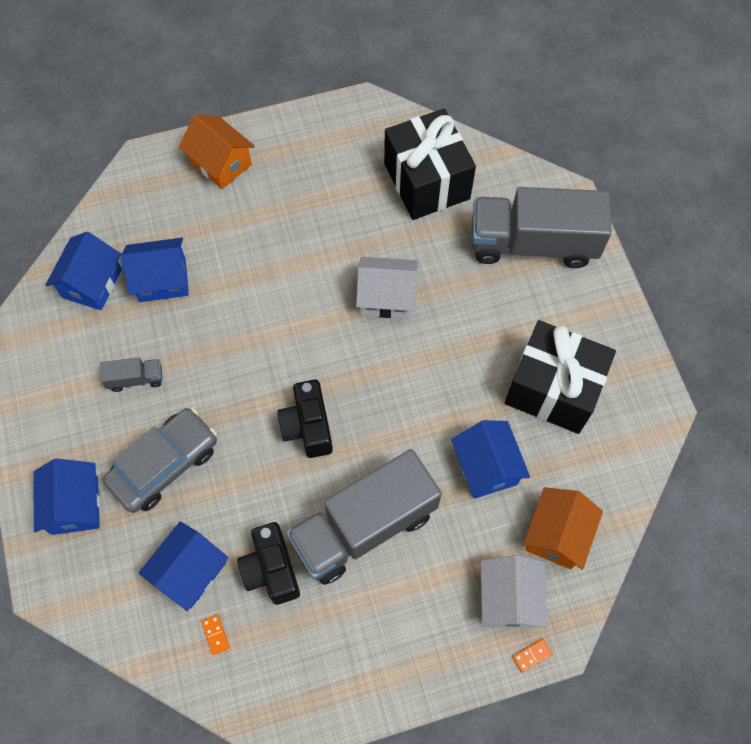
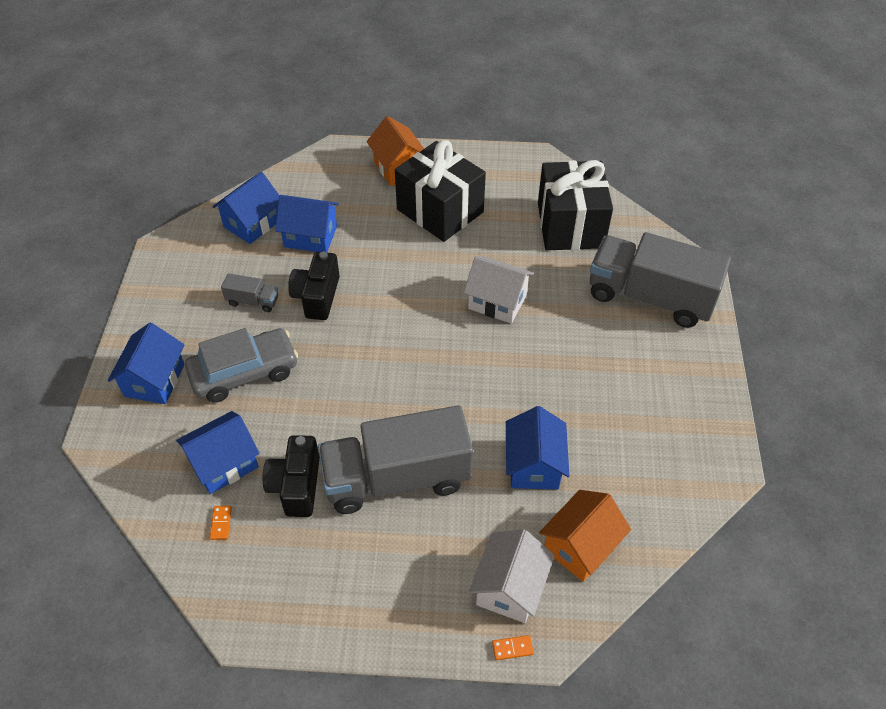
camera: 20 degrees right, 15 degrees down
(308, 426) = (382, 381): black camera -> black camera (317, 297)
(553, 389) = (624, 419): black gift -> black gift (440, 211)

